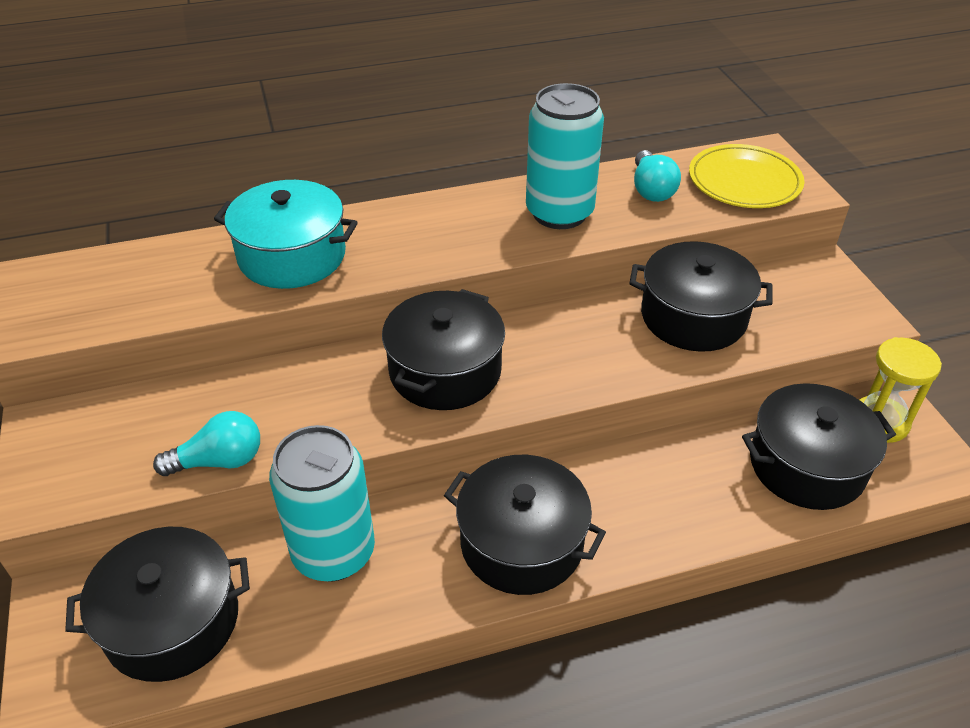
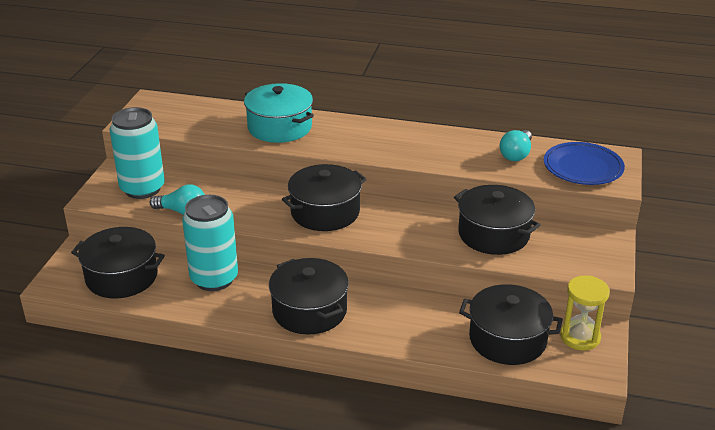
camera: 30 degrees right, 10 degrees down
(559, 213) = (446, 150): turquoise can -> turquoise can (142, 189)
(744, 181) = (583, 167): yellow plate -> blue plate

